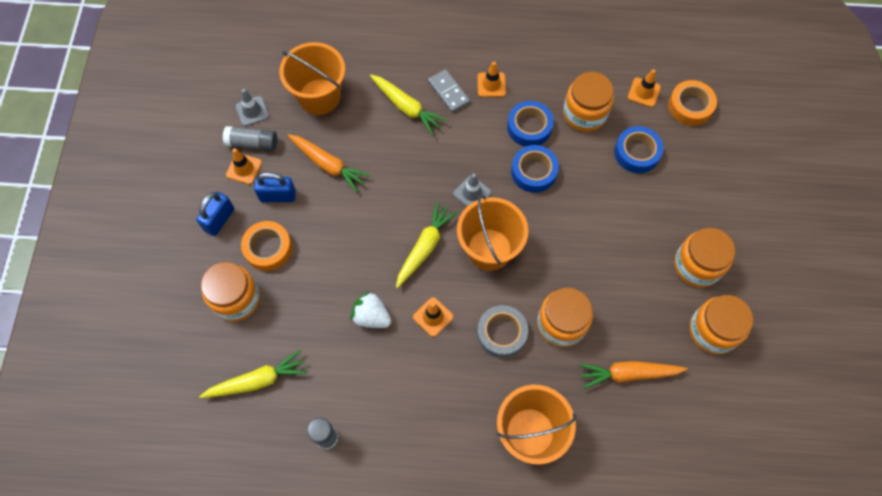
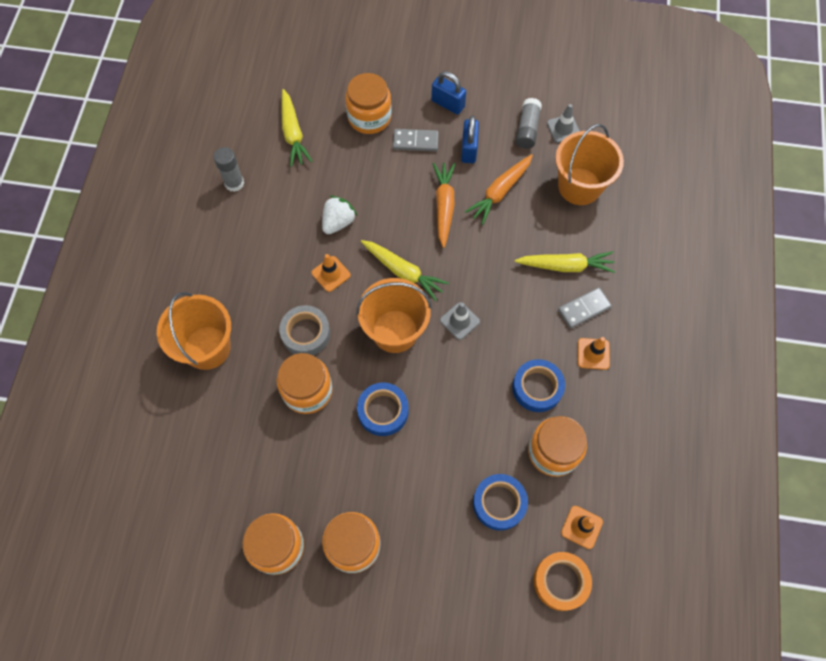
camera: 95 degrees right, 0 degrees up
(244, 169) = (499, 122): orange traffic cone -> none
(268, 248) = (415, 141): orange tape -> grey domino
(406, 107) = (565, 266): yellow carrot -> yellow carrot turned 135 degrees counterclockwise
(533, 172) = (481, 385): blue tape -> blue tape (383, 411)
(628, 374) = (246, 448): orange carrot -> orange carrot (444, 206)

